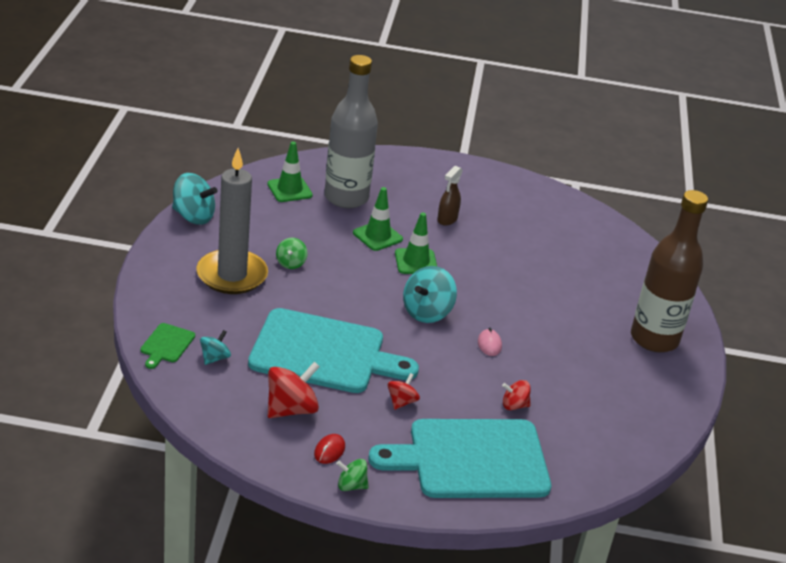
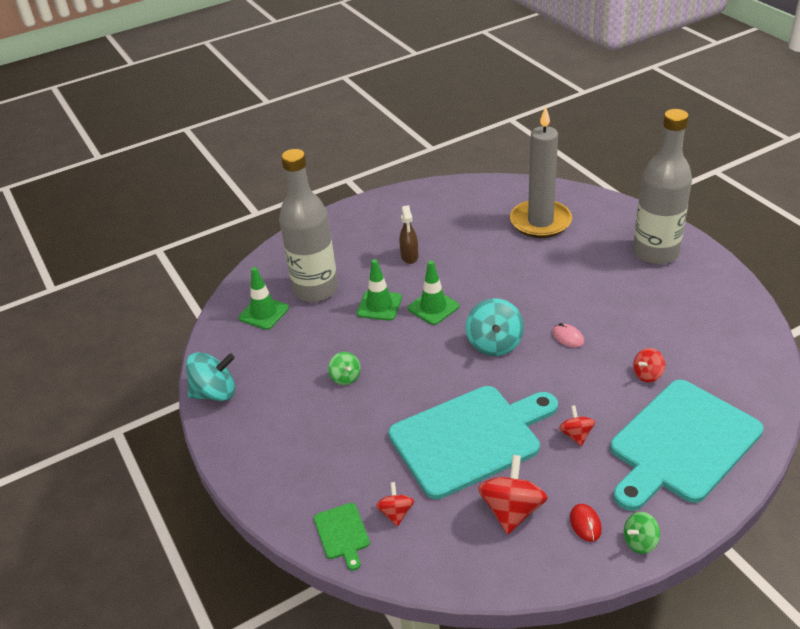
camera: 30 degrees left, 5 degrees up
(214, 358) = (396, 513): turquoise spinning top -> red spinning top
(232, 275) = (313, 424): grey candle -> grey candle (540, 222)
(654, 339) = (655, 253): brown bottle -> grey bottle

